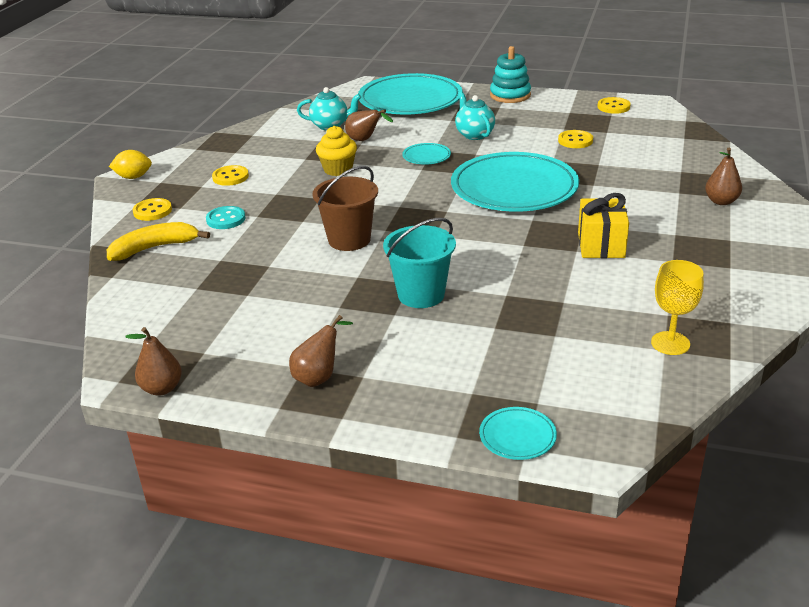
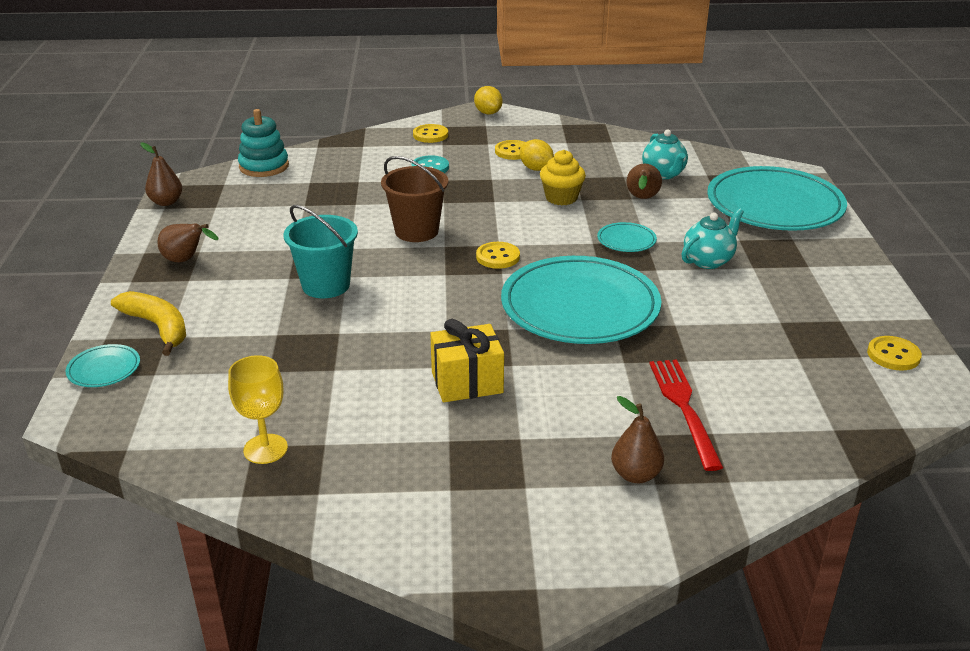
camera: 70 degrees right, 0 degrees up
(154, 248) = (368, 151): yellow banana -> yellow banana (158, 327)
(274, 172) = (536, 169): none -> yellow lemon
(510, 95) = (854, 268): turquoise stacking toy -> turquoise stacking toy (264, 166)
(575, 141) = (747, 335): yellow button -> yellow button (498, 257)
(652, 175) = (683, 407): none -> red fork

